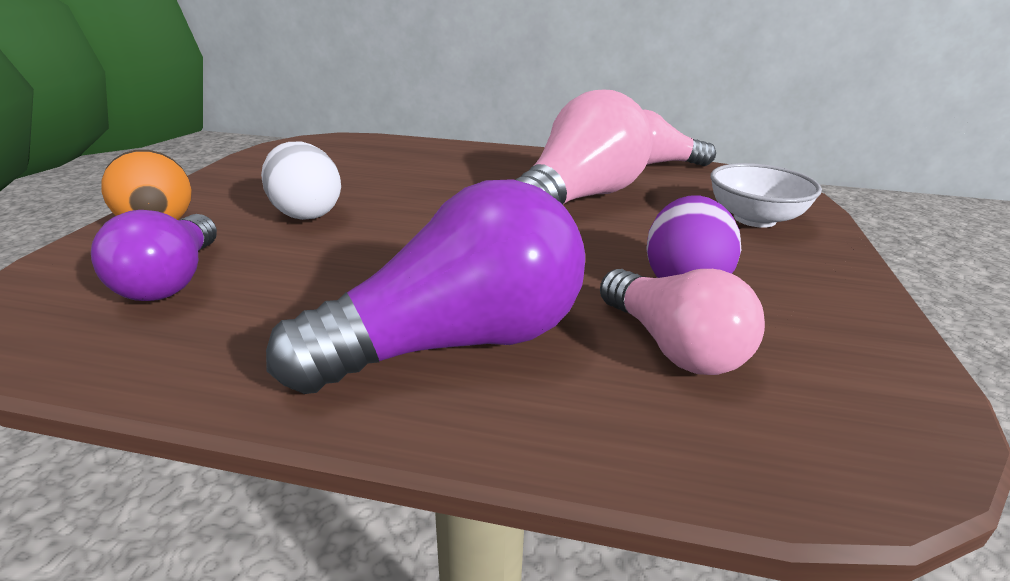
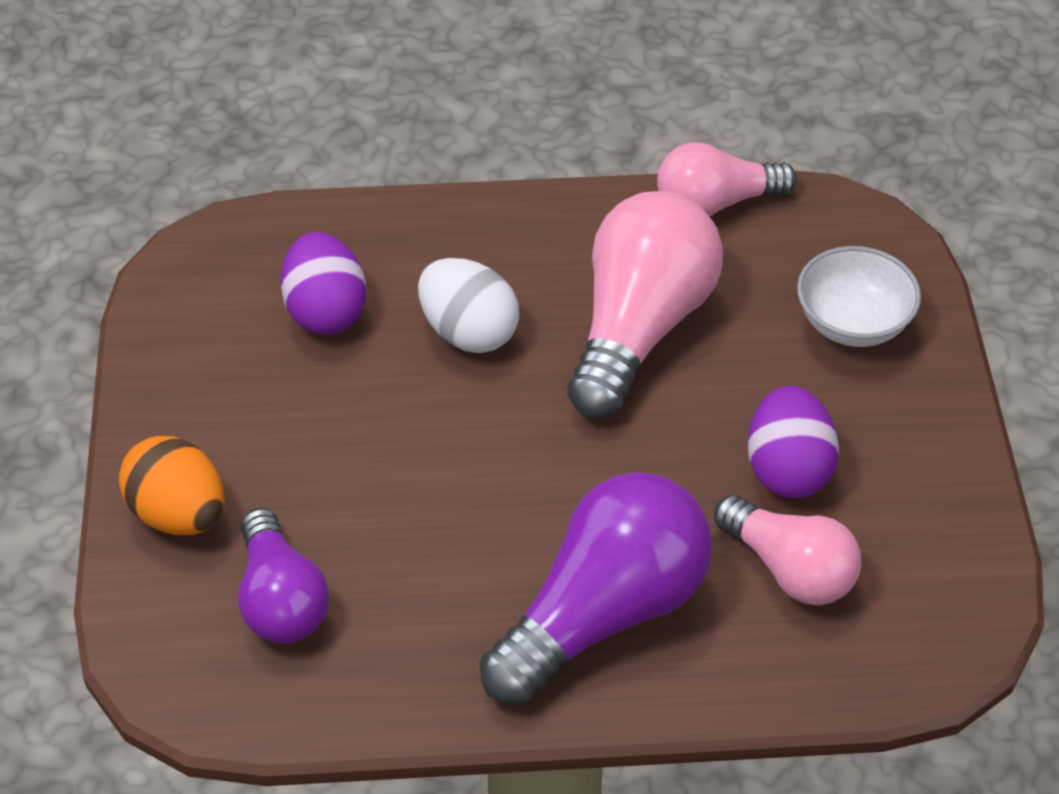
camera: 15 degrees left, 20 degrees up
(306, 213) = (329, 443): white egg -> white egg (468, 332)
(363, 167) = (325, 311): none -> purple egg

